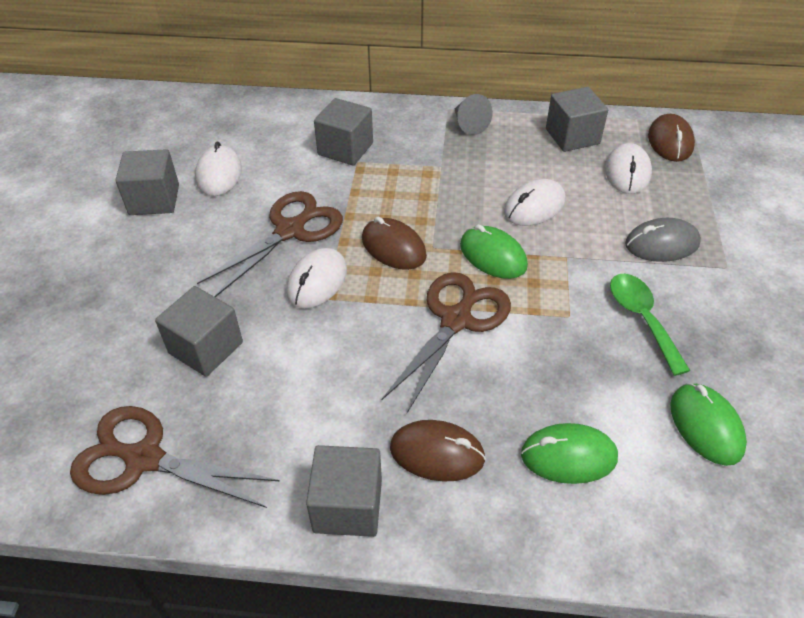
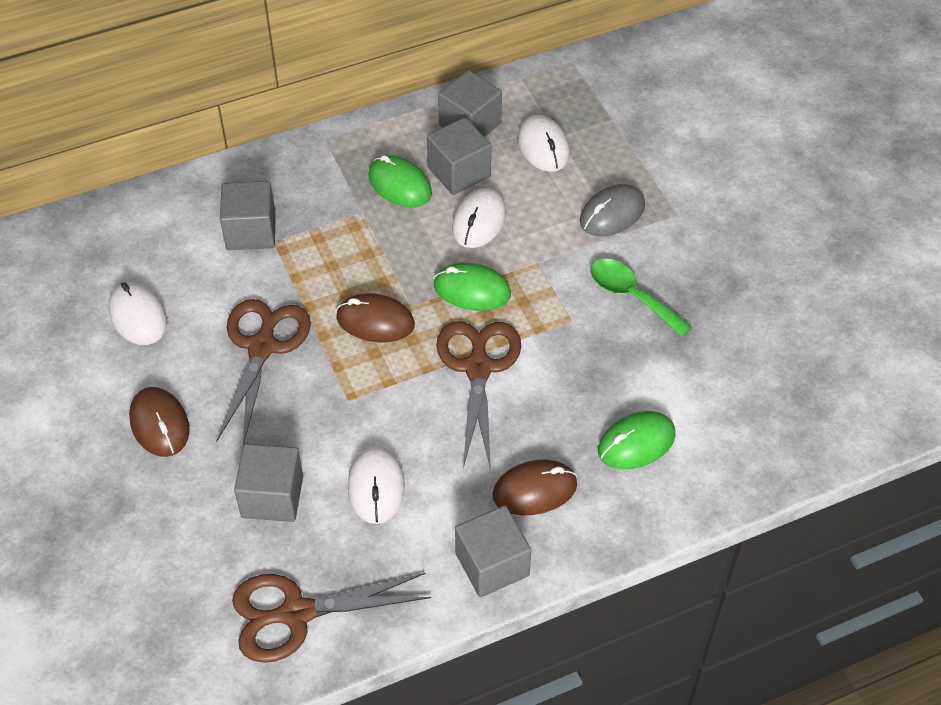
camera: 30 degrees left, 5 degrees up
(154, 200) = (92, 374): grey cube -> grey cube (459, 172)
(317, 281) = (327, 387): white mouse -> white mouse (376, 487)
(469, 124) = (359, 150): grey cone -> none
(670, 141) = (564, 94): brown mouse -> brown mouse (159, 424)
(706, 426) = (724, 369): green mouse -> green mouse (400, 185)

